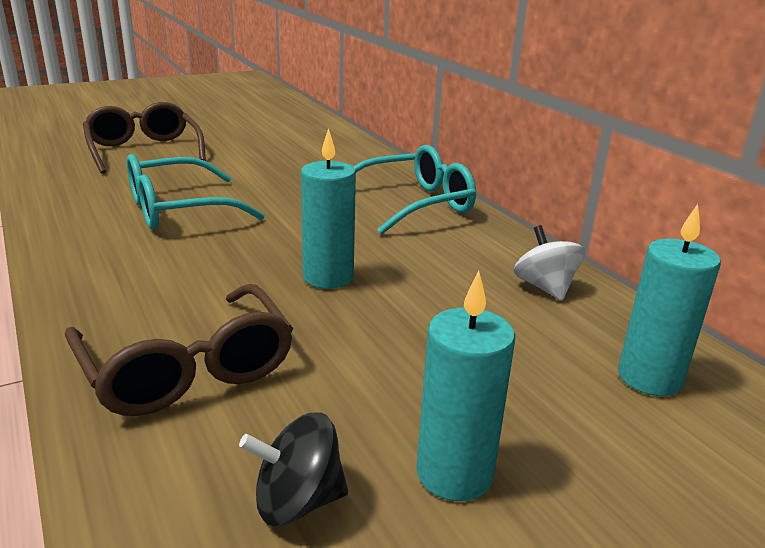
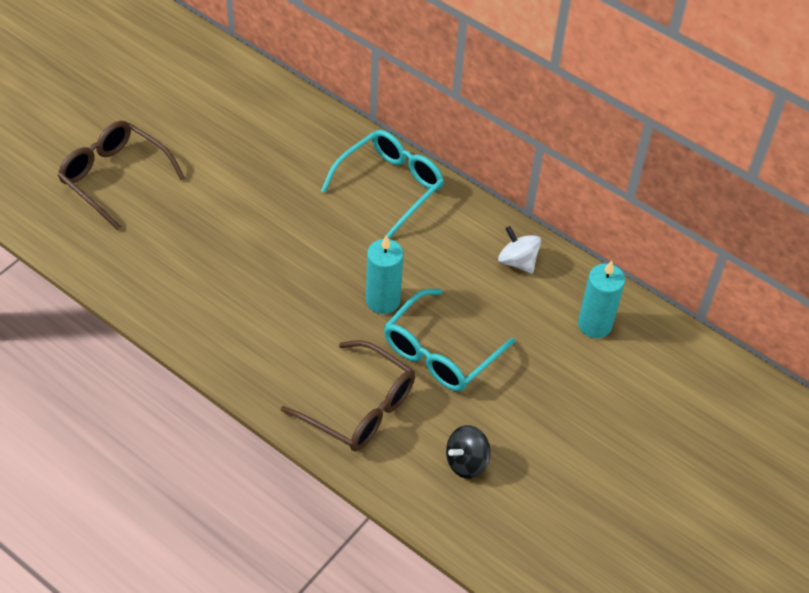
camera: 25 degrees left, 25 degrees up
(178, 209) = (224, 259): turquoise glasses -> turquoise glasses (440, 352)
(454, 473) = (524, 423): turquoise candle -> none

